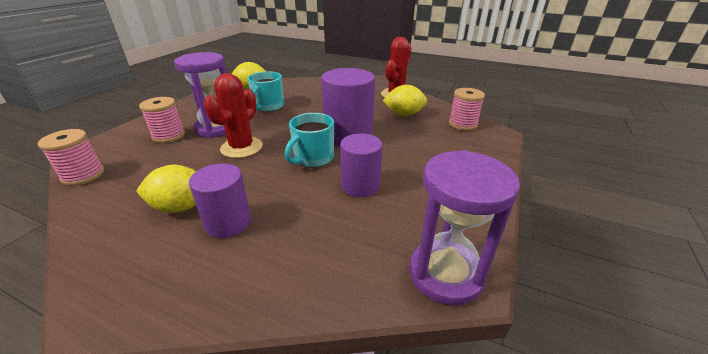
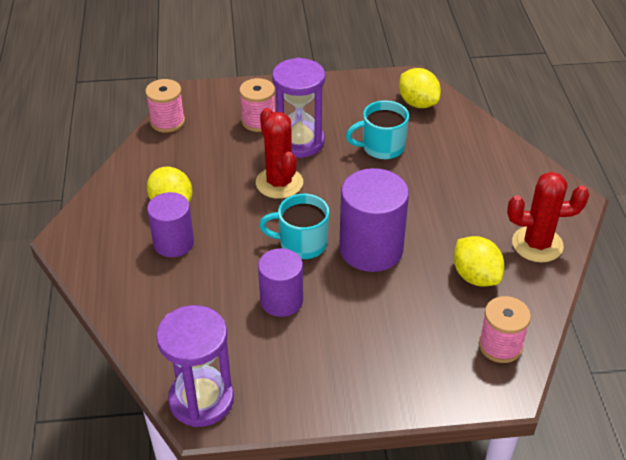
camera: 60 degrees right, 10 degrees up
(241, 147) = (279, 183): red cactus -> red cactus turned 75 degrees clockwise

